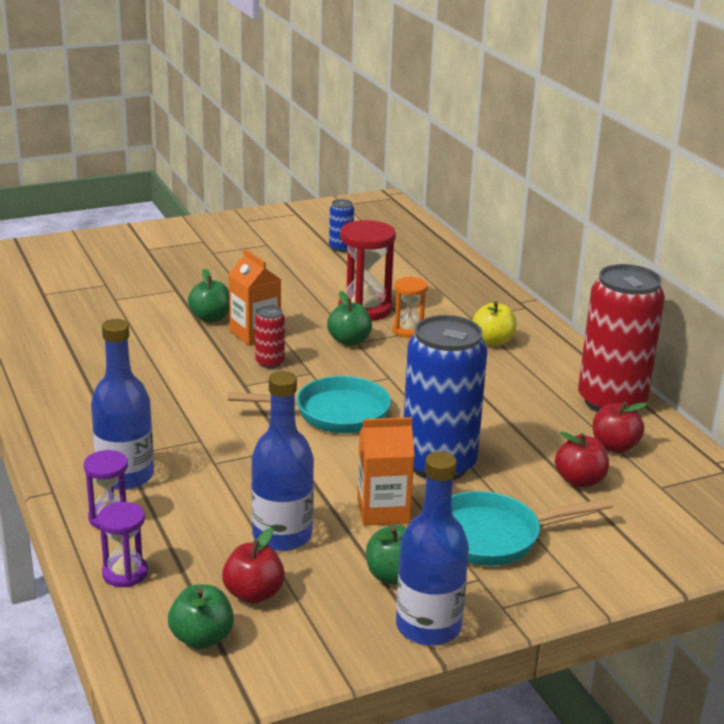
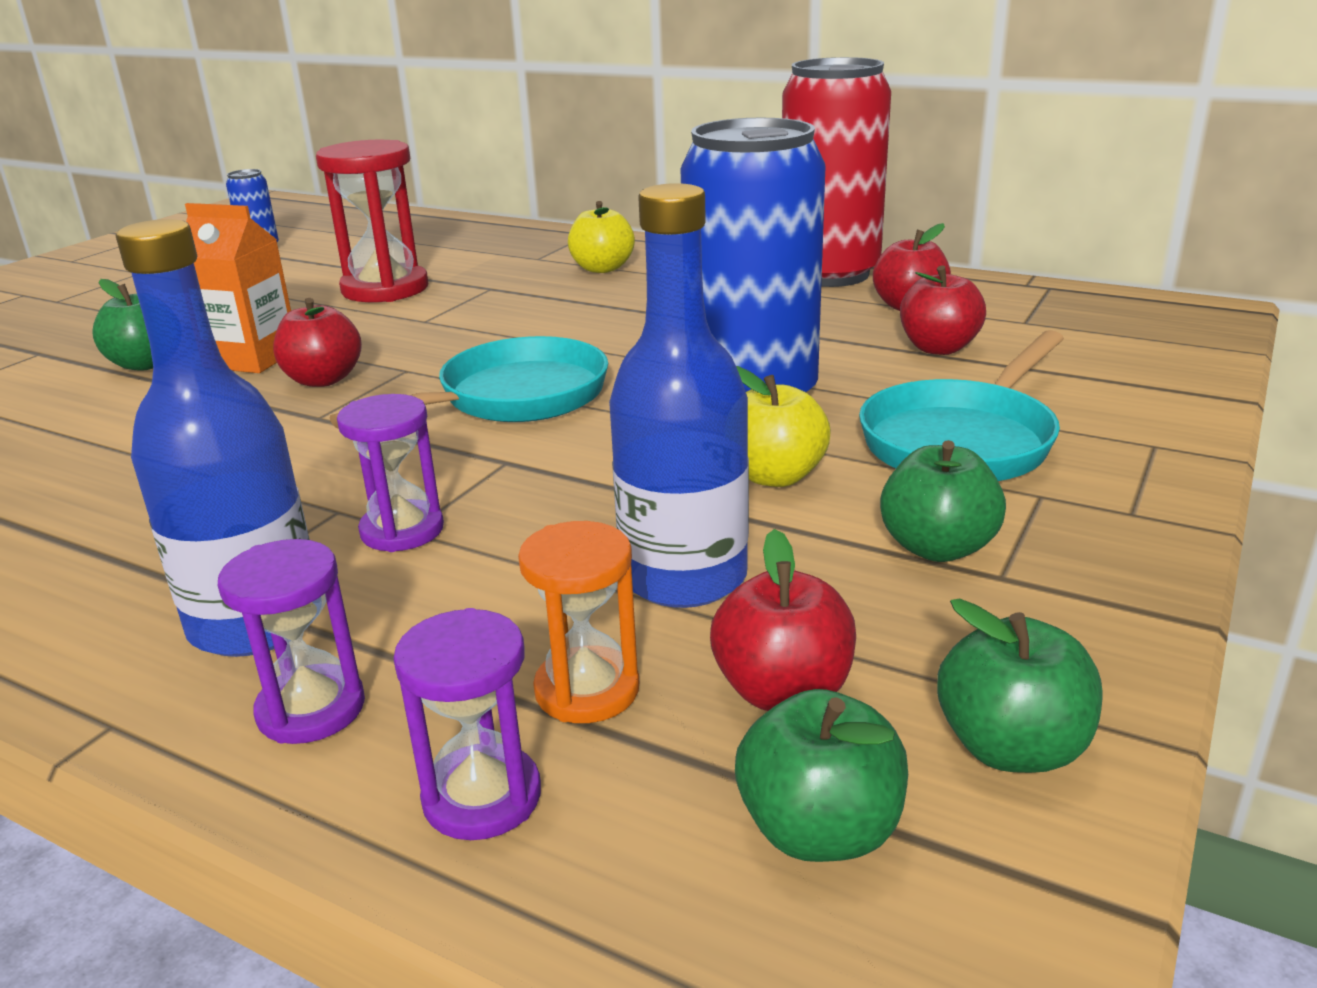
camera: 35 degrees left, 0 degrees up
(212, 461) = (402, 530): none -> purple hourglass
(270, 362) = (323, 380): red can -> red apple
(349, 341) = (412, 322): green apple -> green apple (1011, 748)
(383, 511) = (775, 476): orange carton -> yellow apple
(408, 330) = (478, 290): orange hourglass -> orange hourglass (587, 690)
(428, 627) = (1104, 588): blue bottle -> none

